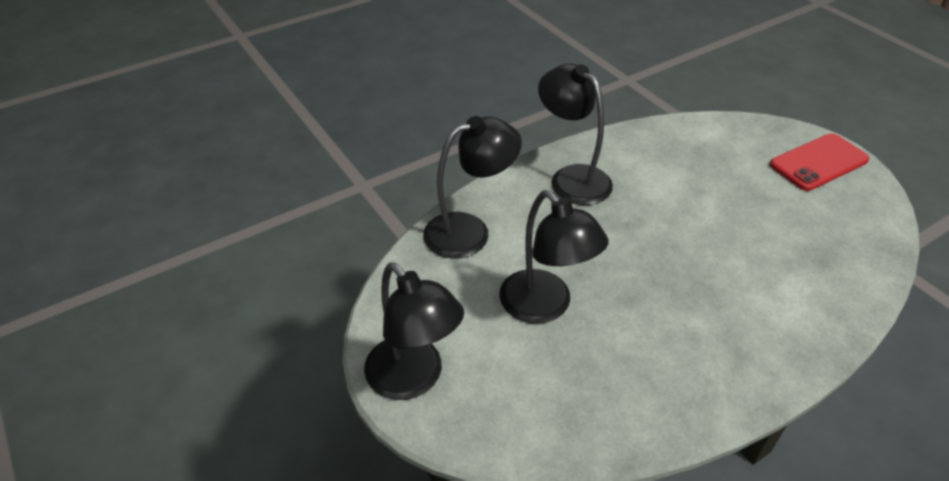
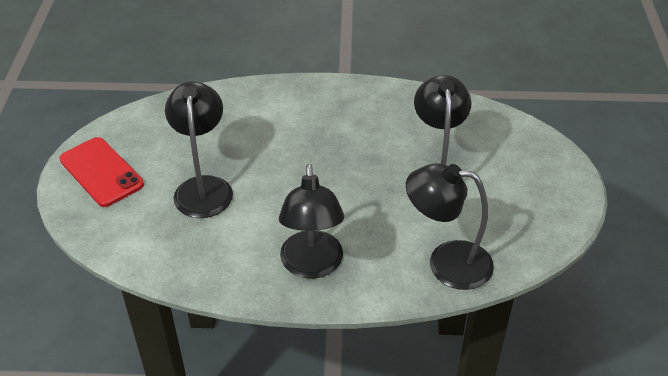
camera: 145 degrees left, 0 degrees up
(414, 379) = (559, 182): black lamp -> black lamp (203, 187)
(818, 162) = (101, 172): red phone -> red phone turned 45 degrees clockwise

